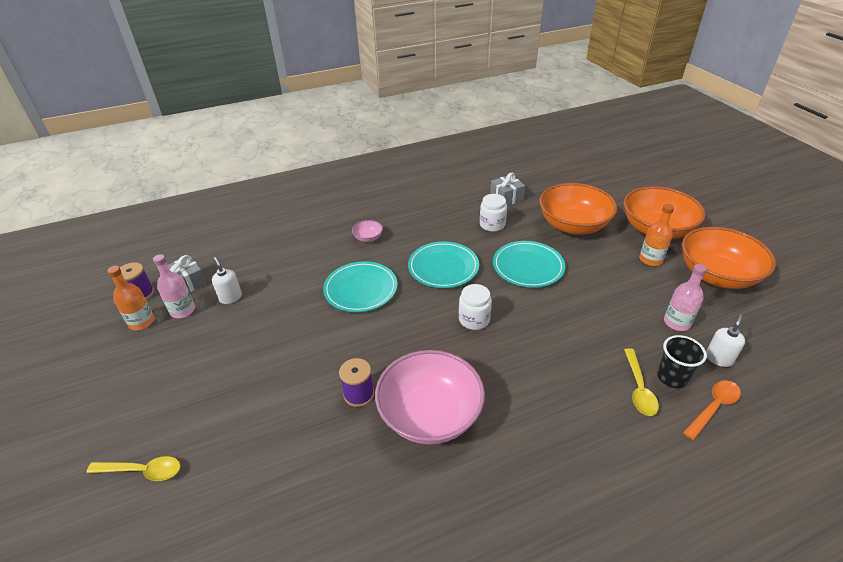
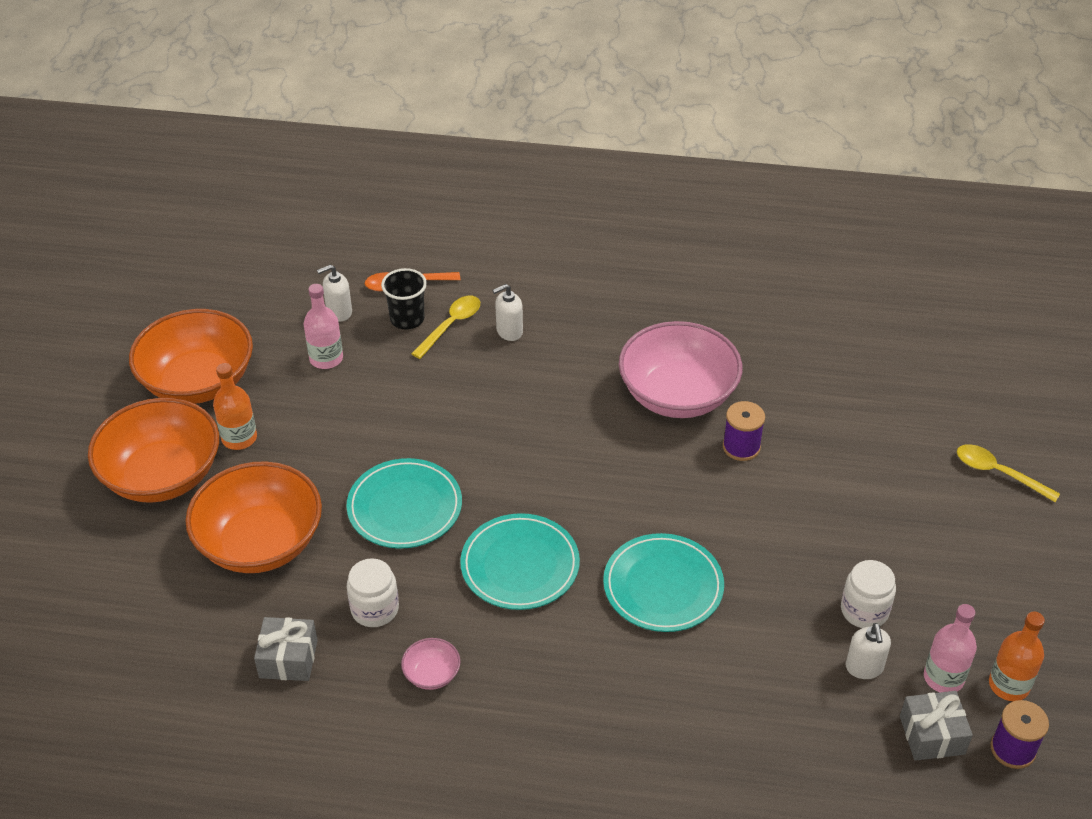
camera: 150 degrees left, 5 degrees up
(368, 238) = (592, 686): pink bowl -> pink bowl (432, 674)
(474, 319) = (546, 469): white jar -> white jar (864, 610)
(595, 406) = (509, 331): none -> white soap dispenser

